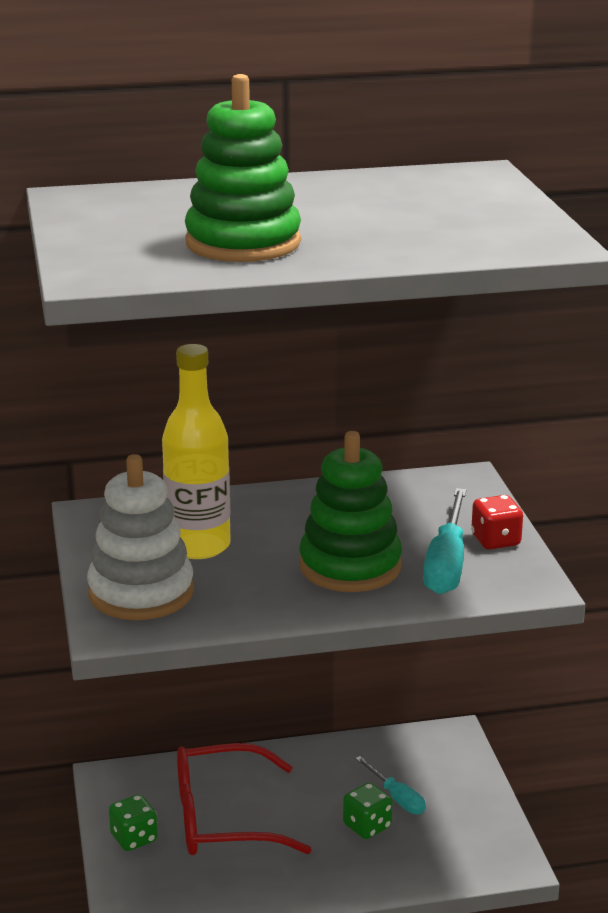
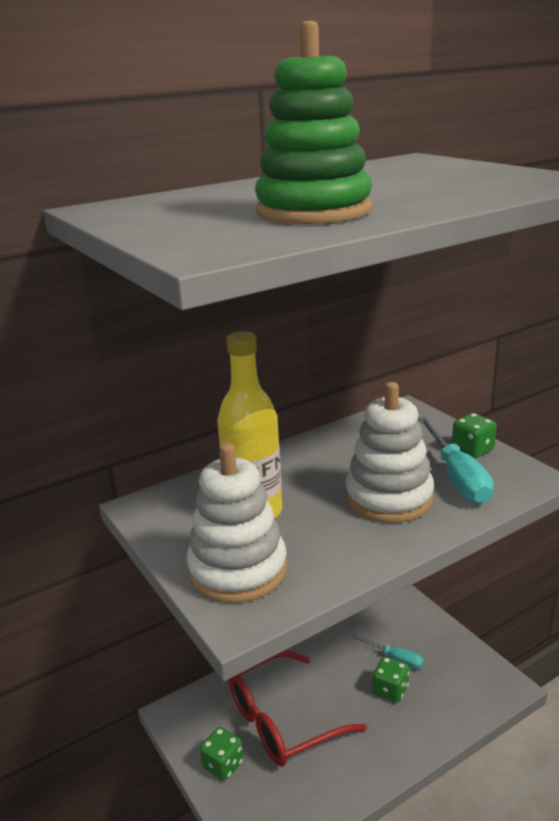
camera: 20 degrees left, 0 degrees up
(350, 566) = (389, 498): green stacking toy -> white stacking toy
(495, 541) = (472, 450): red dice -> green dice

